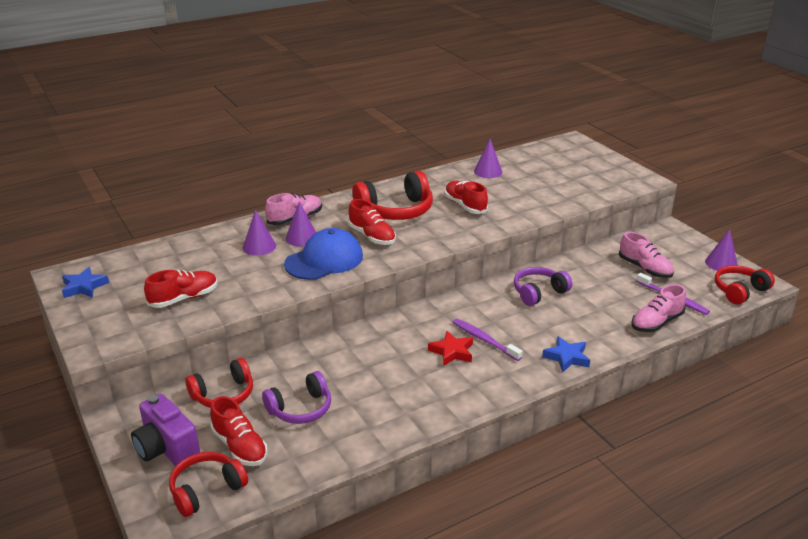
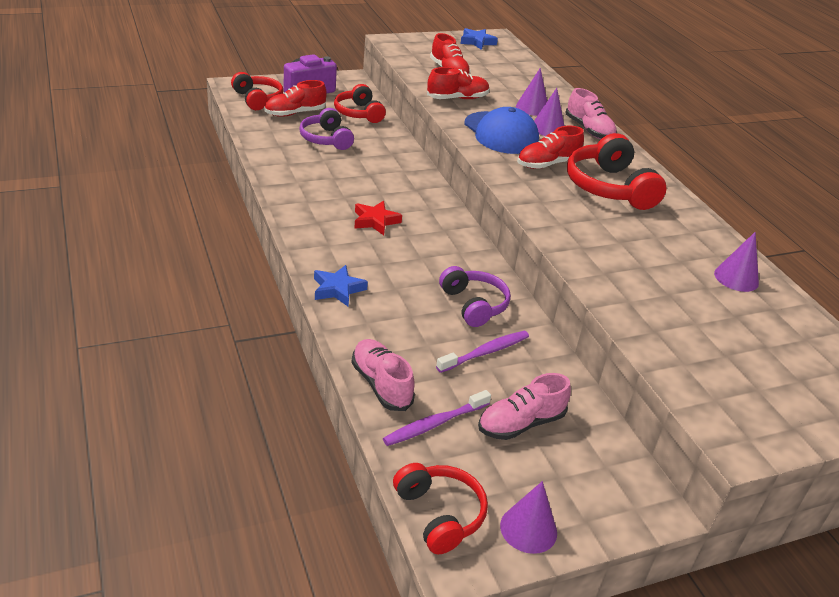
camera: 95 degrees right, 5 degrees up
(465, 205) = (624, 236): red shoe -> red shoe (457, 98)
(484, 340) = (389, 244): purple toothbrush -> purple toothbrush (485, 352)

